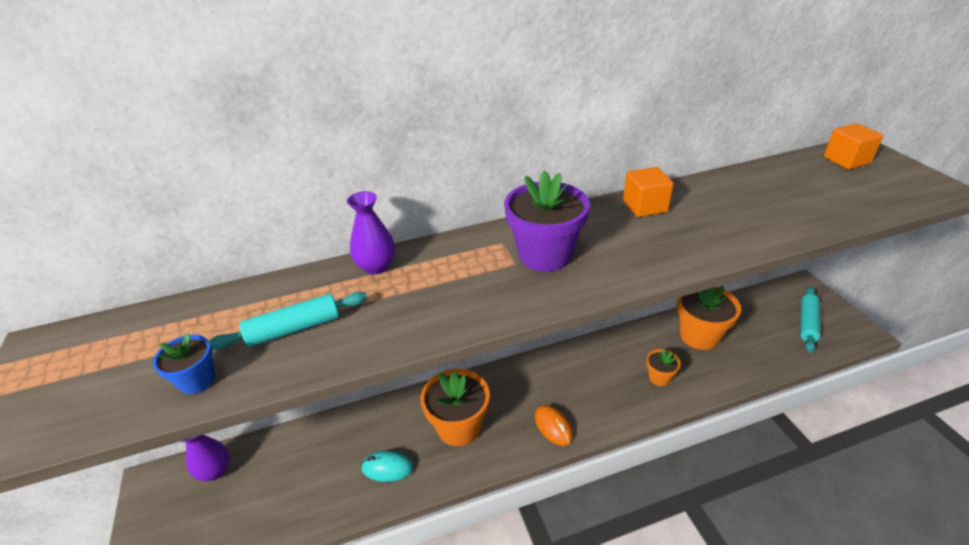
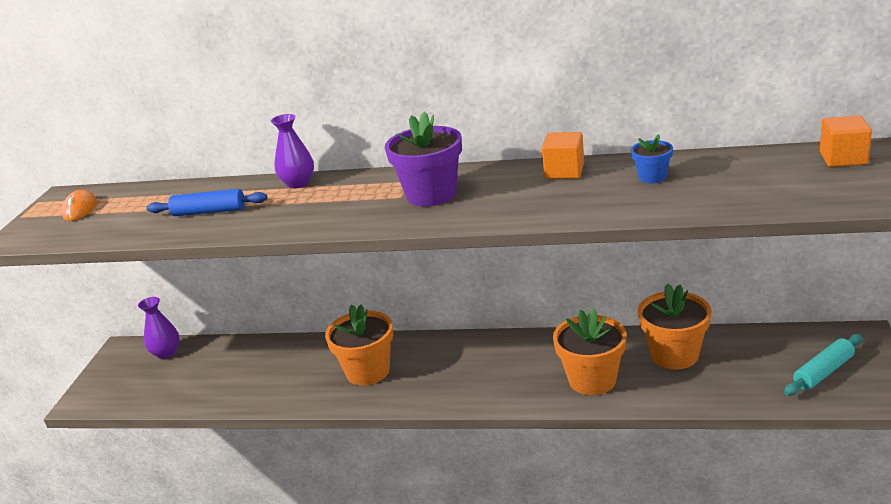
camera: 30 degrees right, 10 degrees down
(197, 380) = (131, 229): blue flower pot -> blue flower pot (652, 177)
(294, 329) = (209, 212): turquoise rolling pin -> blue rolling pin
(387, 468) = (289, 384): turquoise mouse -> none
(553, 426) = (450, 392): orange mouse -> orange mouse (80, 209)
(659, 377) = (592, 380): orange flower pot -> orange flower pot, size x1.93

